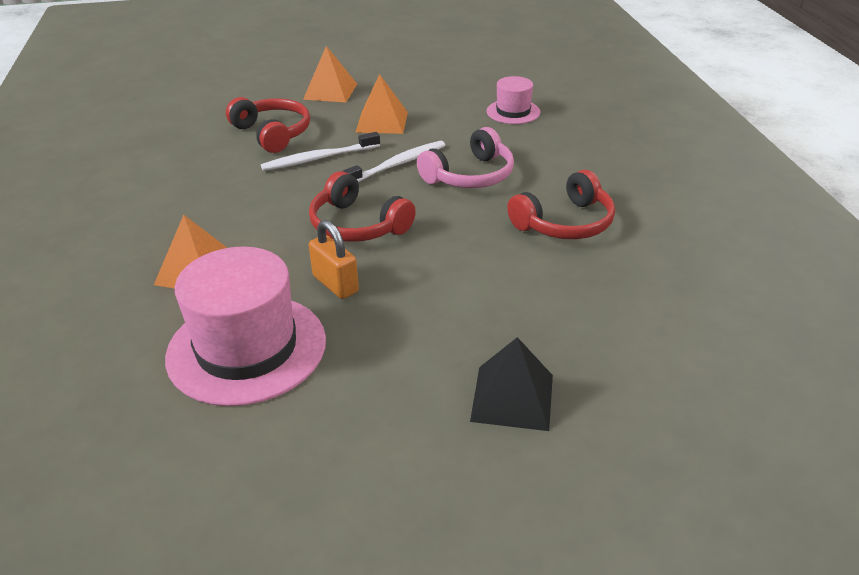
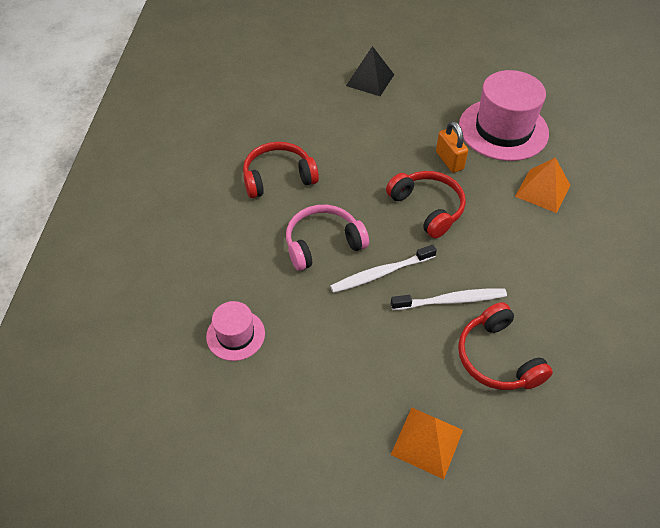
camera: 165 degrees left, 15 degrees up
(382, 122) = (379, 351): orange pyramid -> none

